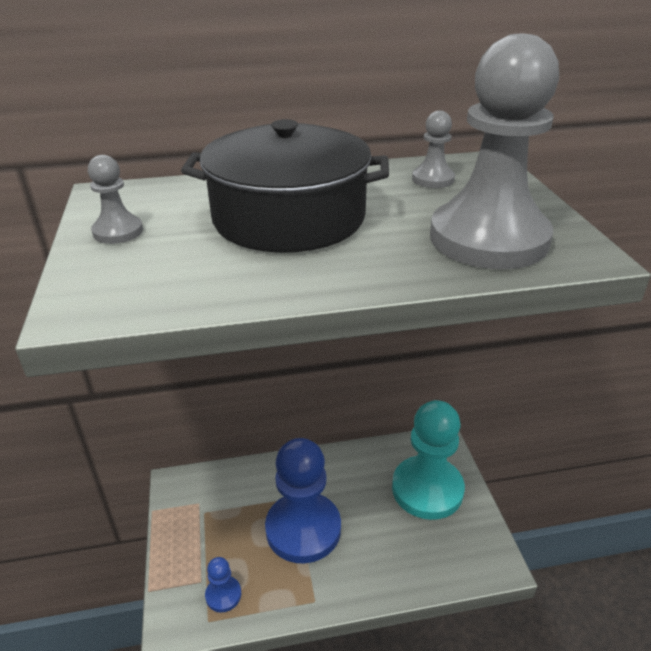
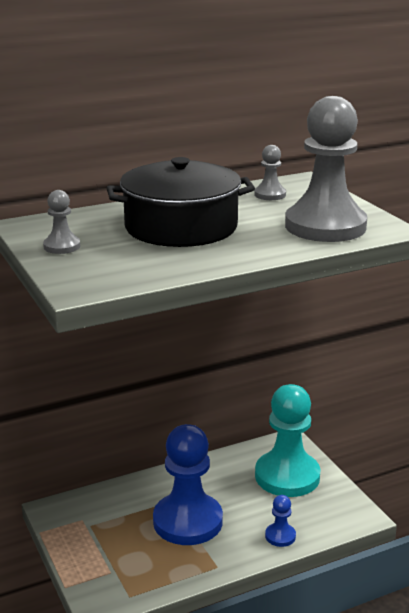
camera: 15 degrees left, 10 degrees down
(223, 595) = (135, 577): blue pawn -> blue pawn (280, 536)

